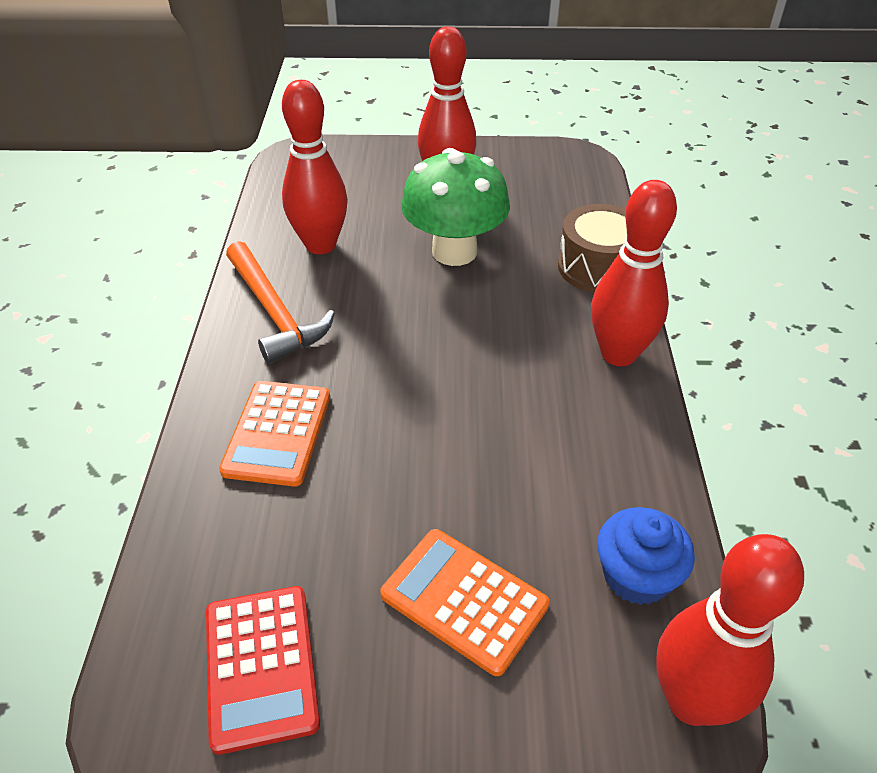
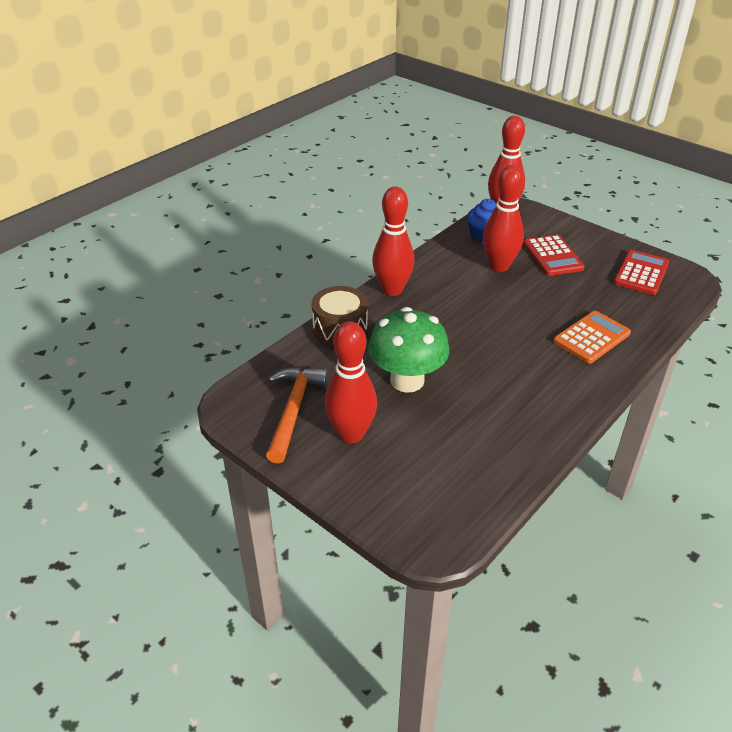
camera: 140 degrees left, 5 degrees down
(274, 312) = (554, 400): orange hammer -> orange hammer (294, 410)
(320, 245) = (488, 433): red bowling pin -> red bowling pin (499, 266)
(464, 600) = (553, 256): orange calculator -> red calculator

